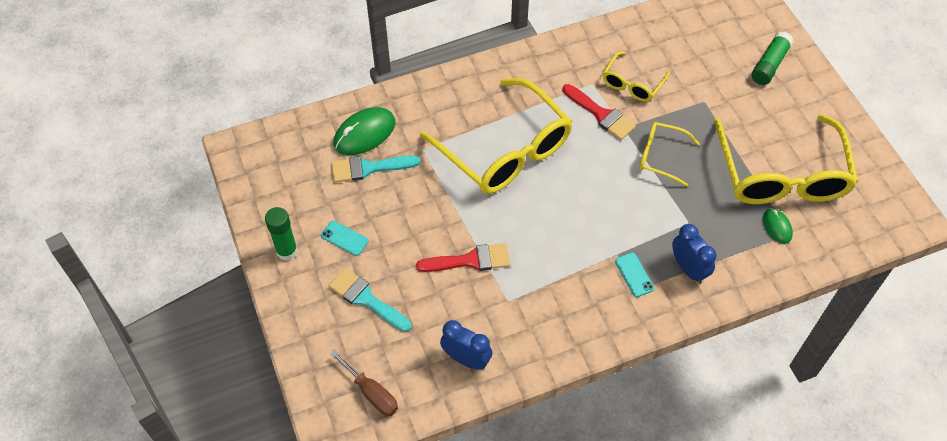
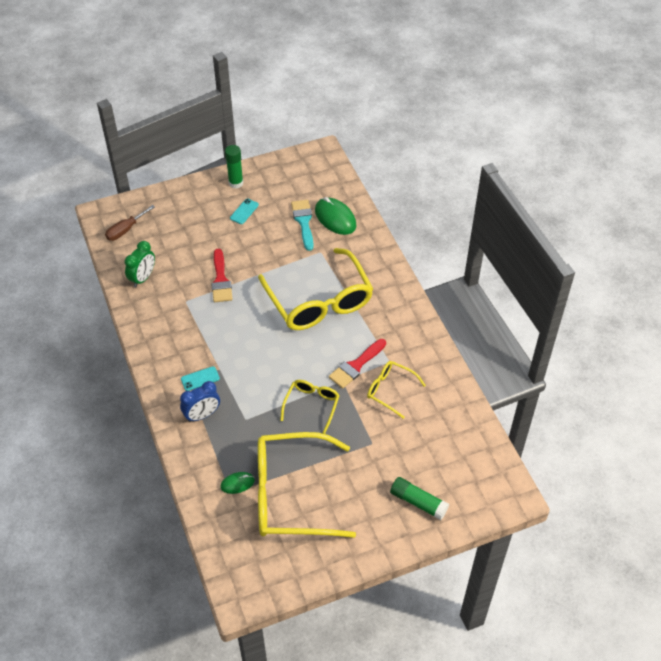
camera: 90 degrees right, 5 degrees down
(366, 299) = (195, 225): turquoise brush -> none
(466, 359) = (143, 278): blue clock -> green clock
(505, 150) = (319, 301): yellow glasses -> yellow glasses turned 75 degrees counterclockwise

